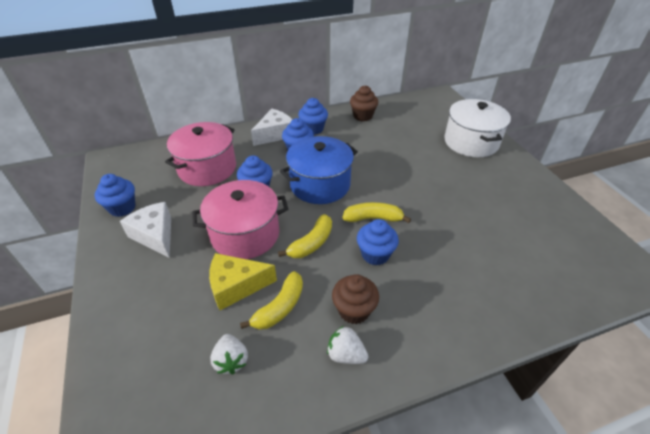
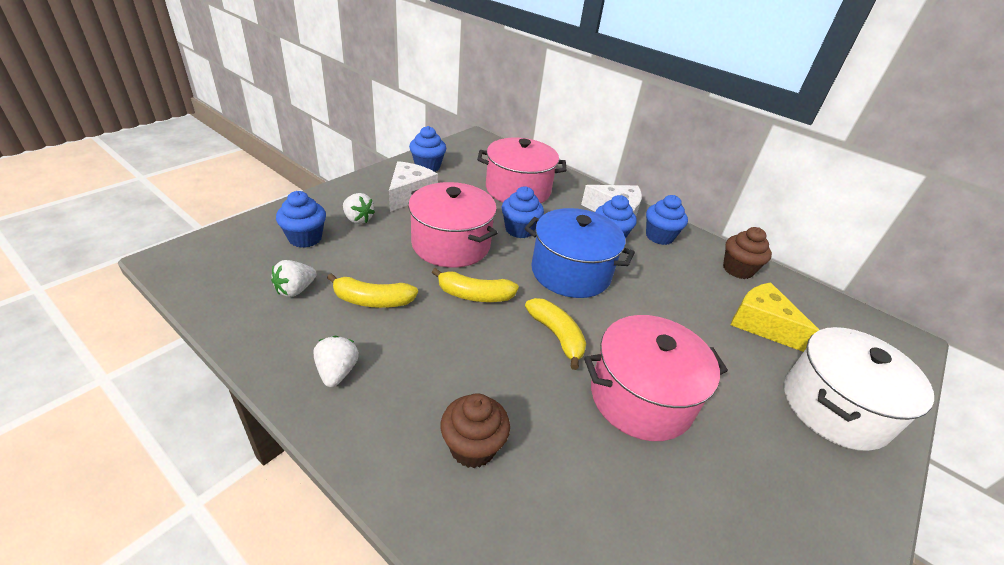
camera: 55 degrees right, 5 degrees down
(162, 284) = (358, 219): none -> white strawberry
(236, 286) = (382, 262): yellow cheese -> yellow cheese (761, 324)
(354, 310) = (400, 360): brown cupcake -> brown cupcake (472, 447)
(375, 254) = (497, 355): blue cupcake -> blue cupcake (305, 238)
(437, 205) = (641, 397): none -> pink pot

